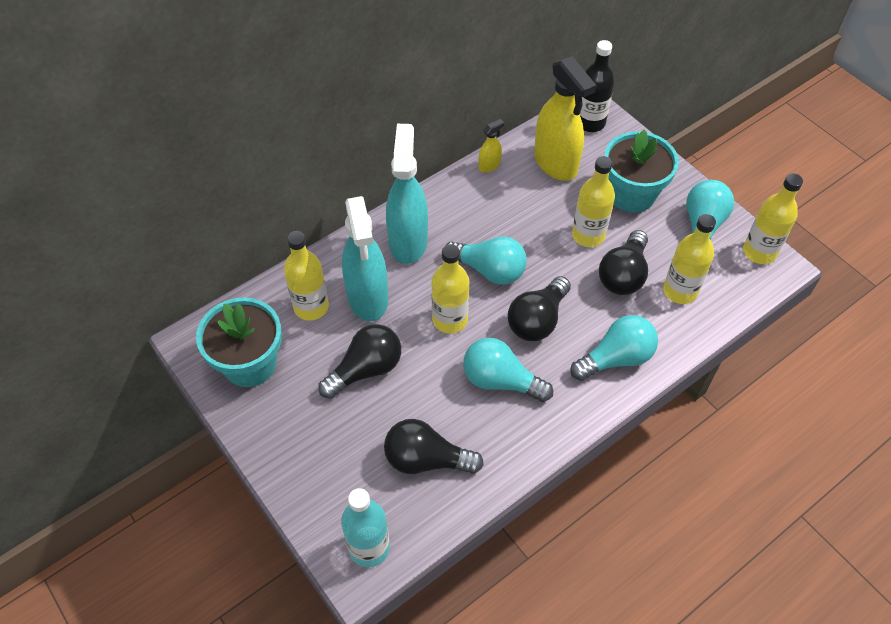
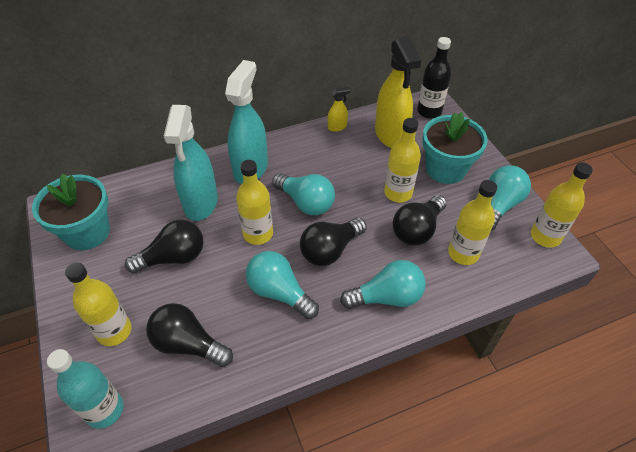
camera: 15 degrees right, 5 degrees down
(311, 307) = (154, 200): yellow bottle -> yellow bottle (114, 331)

